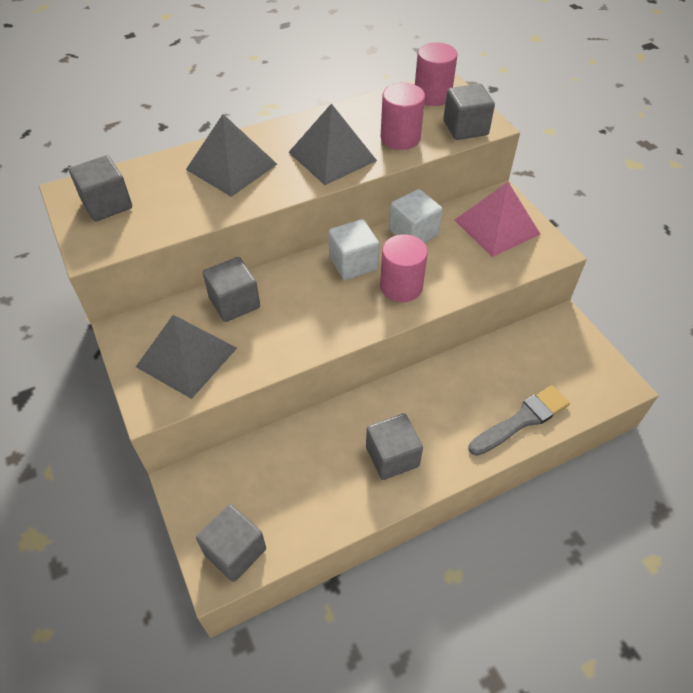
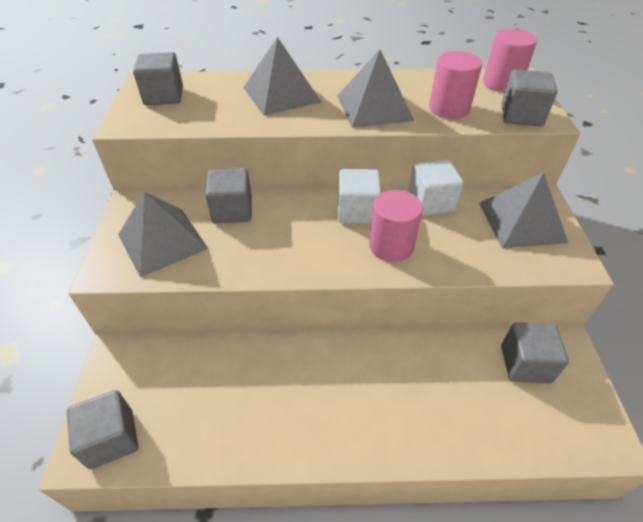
camera: 25 degrees right, 5 degrees down
(392, 456) = (309, 411): grey cube -> grey cube (525, 364)
(497, 227) = (521, 222): pink pyramid -> grey pyramid
(521, 420) = (468, 432): grey brush -> none

